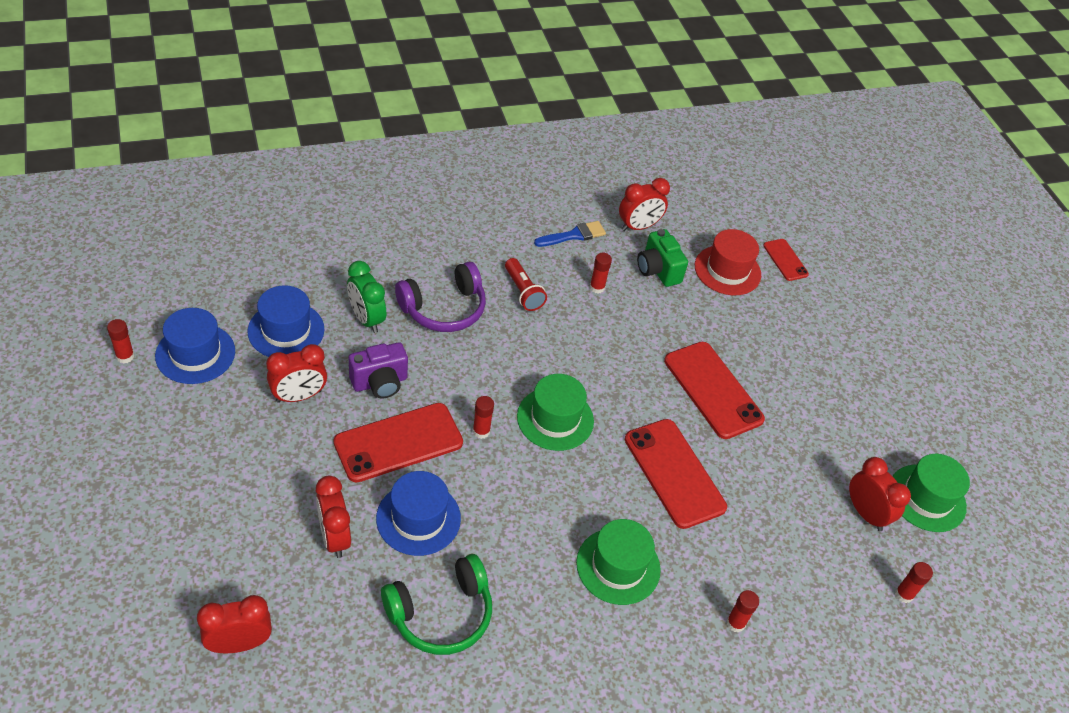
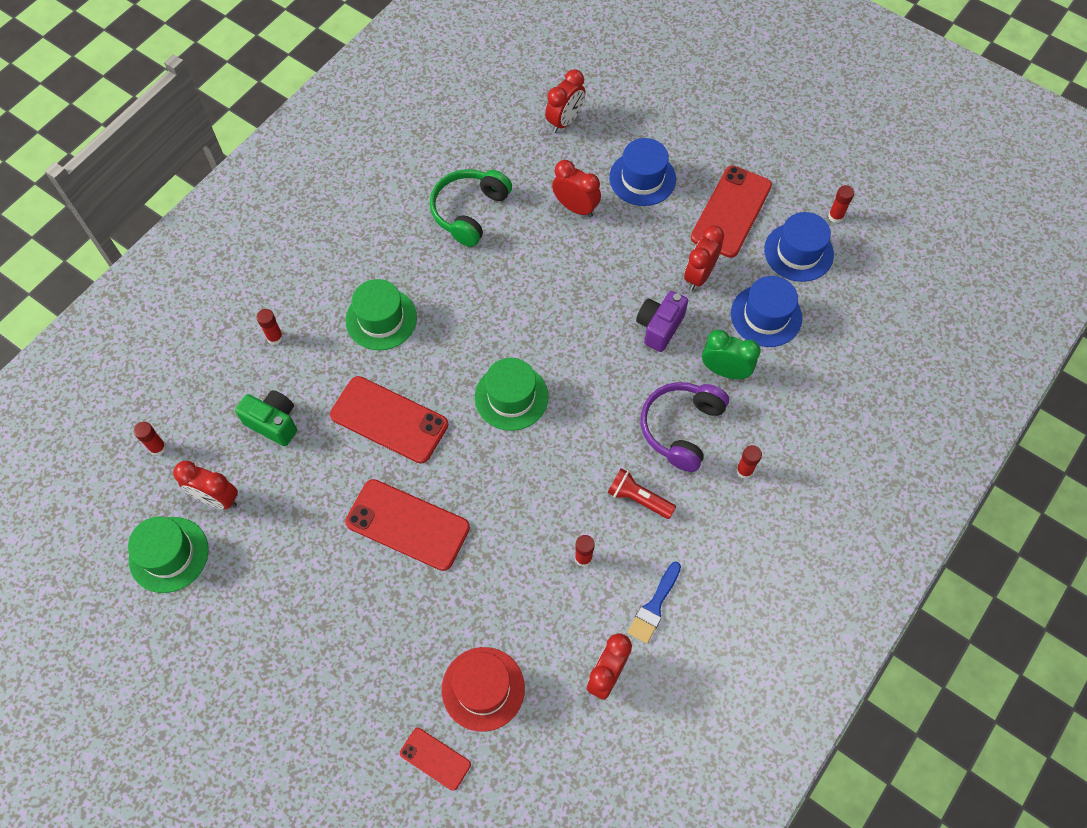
camera: 150 degrees right, 15 degrees up
(398, 442) = (600, 294): red phone -> red phone (731, 211)
(418, 518) = (537, 255): blue hat -> blue hat (642, 178)
(481, 431) = (554, 345): red glue stick -> red glue stick (744, 470)
(658, 270) = (547, 628): green camera -> green camera (274, 423)

